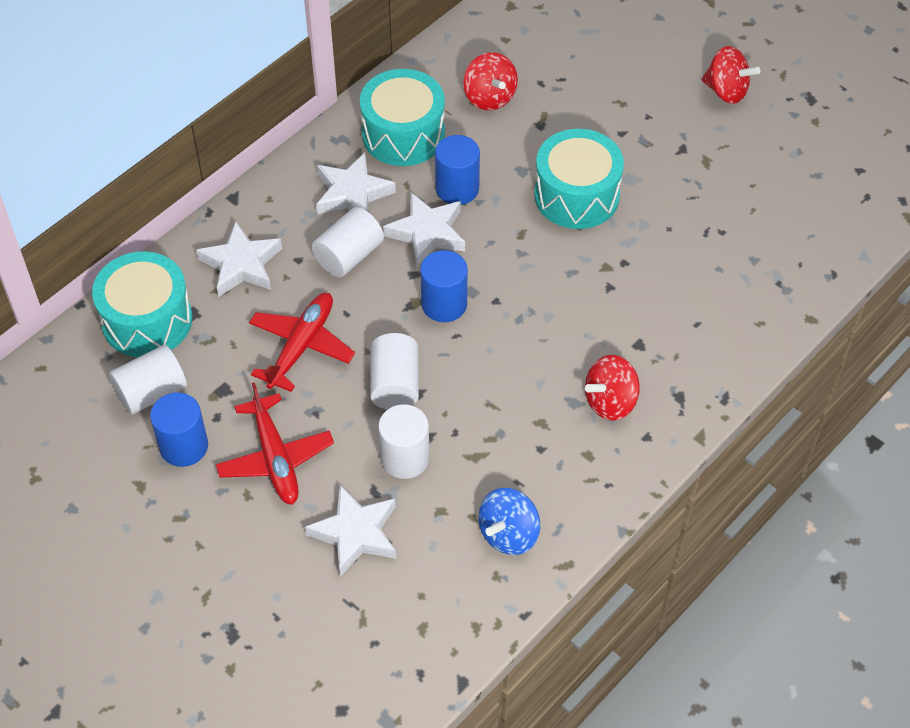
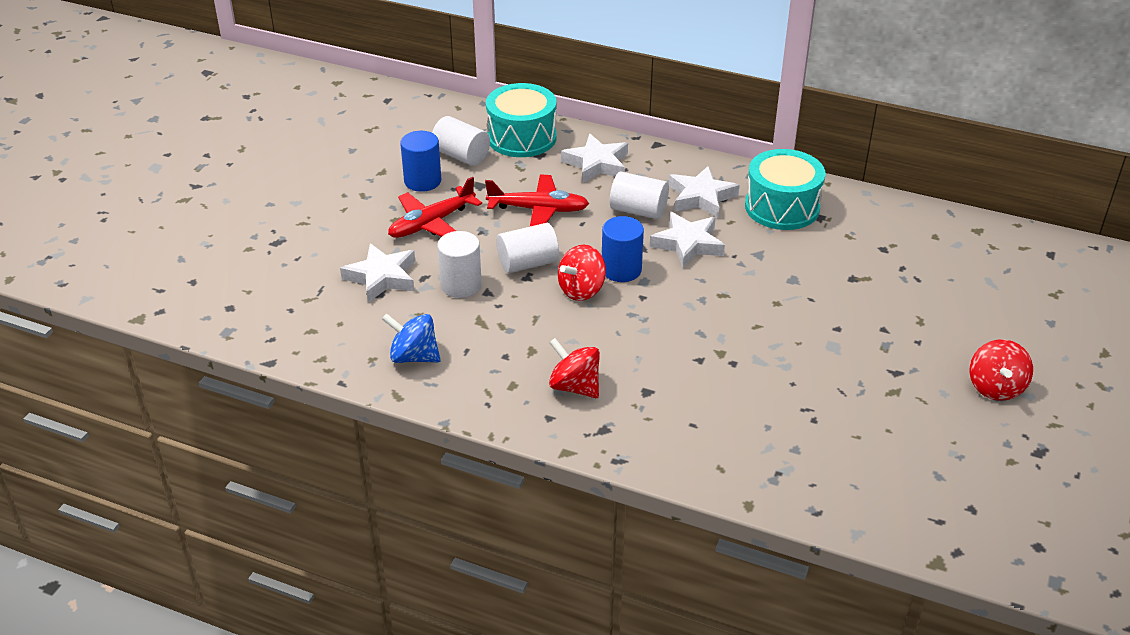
camera: 70 degrees right, 15 degrees down
(457, 188) = (746, 248): blue cylinder -> none
(489, 97) = (860, 243): red spinning top -> red spinning top (581, 290)
(576, 195) = (789, 317): turquoise drum -> none

